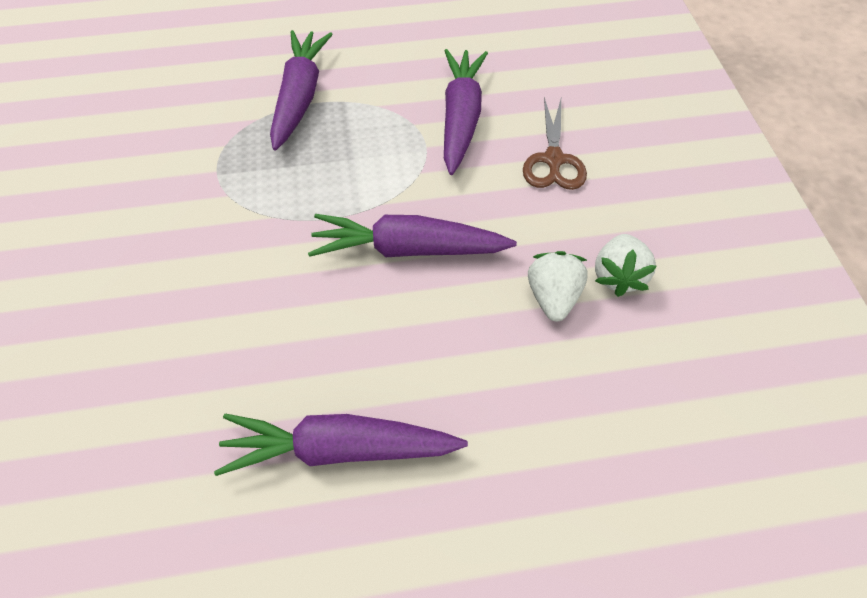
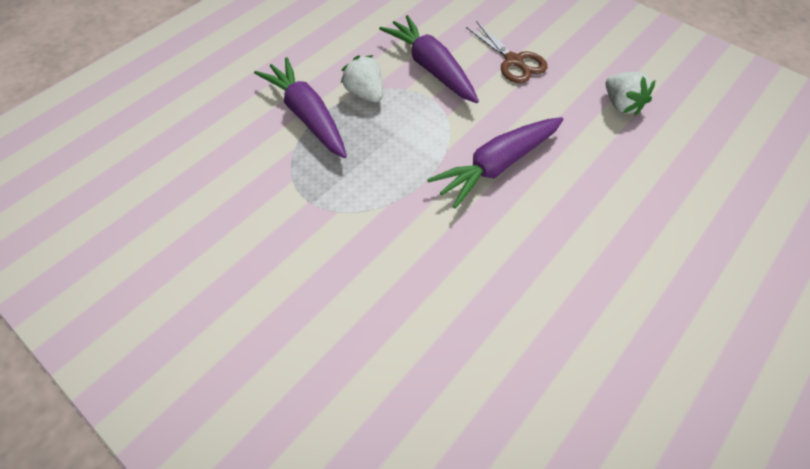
camera: 40 degrees left, 0 degrees up
(340, 449) = (602, 307): purple carrot -> none
(553, 297) = (605, 138): white strawberry -> white strawberry (365, 93)

